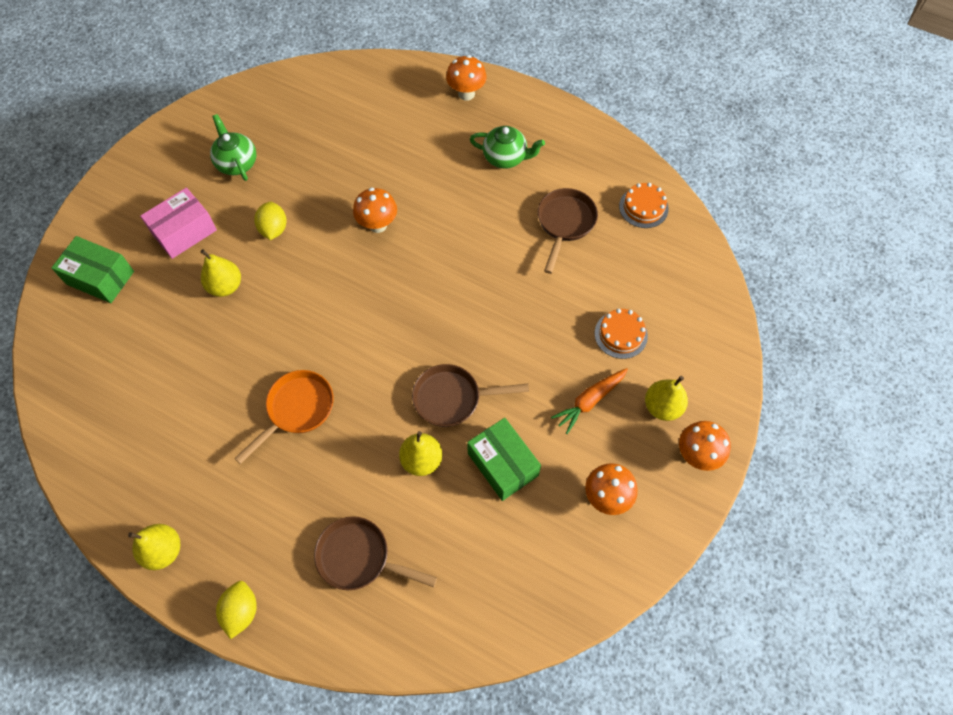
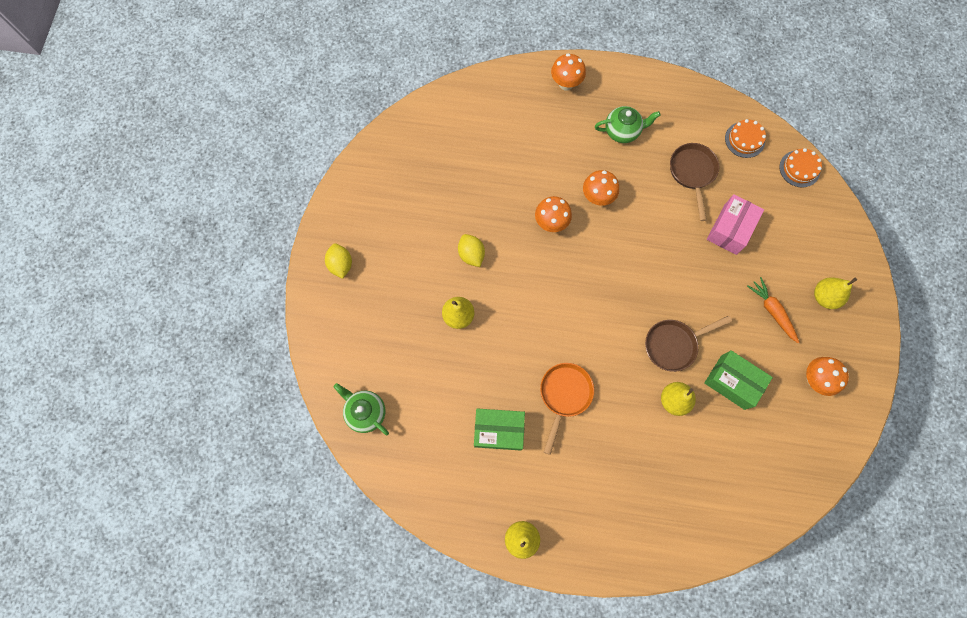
camera: 20 degrees left, 10 degrees up
(100, 278) = (354, 344): green box -> green box (498, 430)
(184, 232) = (401, 281): pink box -> pink box (730, 229)
(237, 163) = (412, 207): green teapot -> green teapot (366, 412)
(241, 611) = (600, 559): yellow lemon -> yellow lemon (341, 264)
(359, 557) = (664, 489): brown pan -> none
(589, 401) = (772, 311): orange carrot -> orange carrot turned 120 degrees clockwise
(621, 334) = (772, 250): orange cake -> orange cake (799, 168)
(697, 455) = (863, 325): orange mushroom -> orange mushroom (597, 197)

